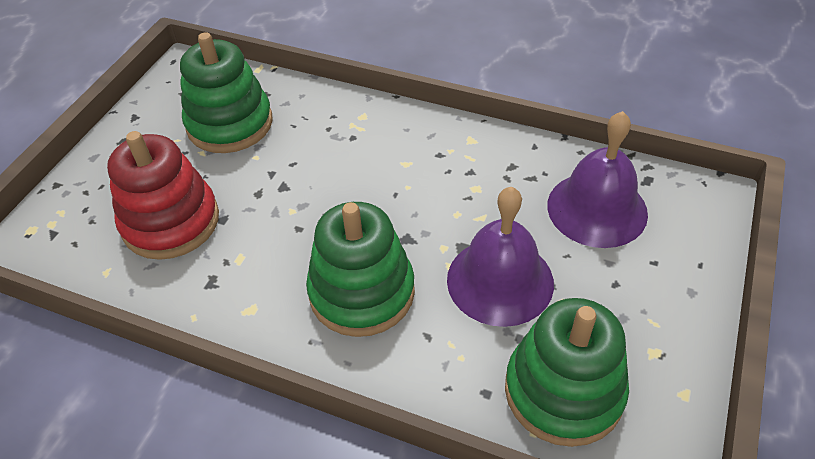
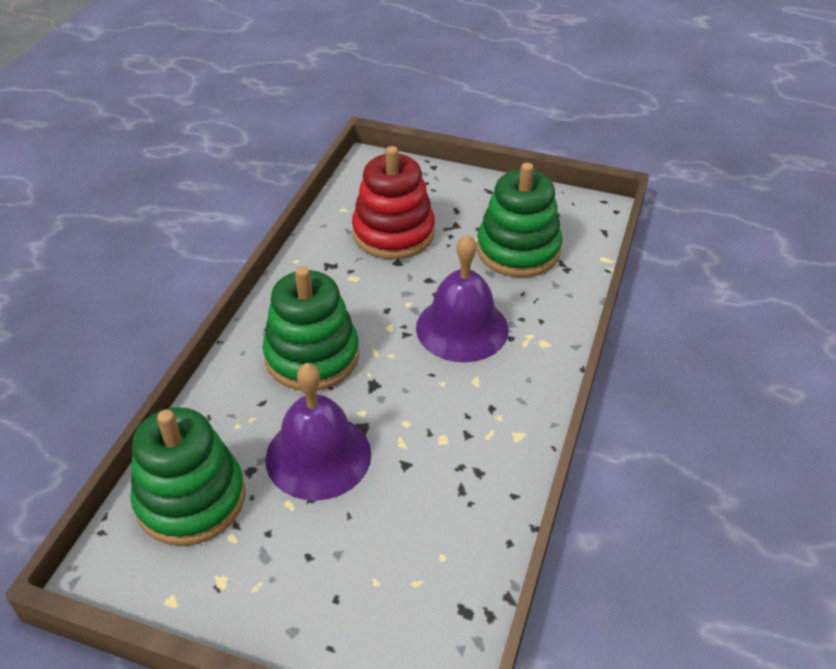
camera: 85 degrees right, 5 degrees down
(597, 209) = (415, 550): purple bell -> purple bell (462, 328)

